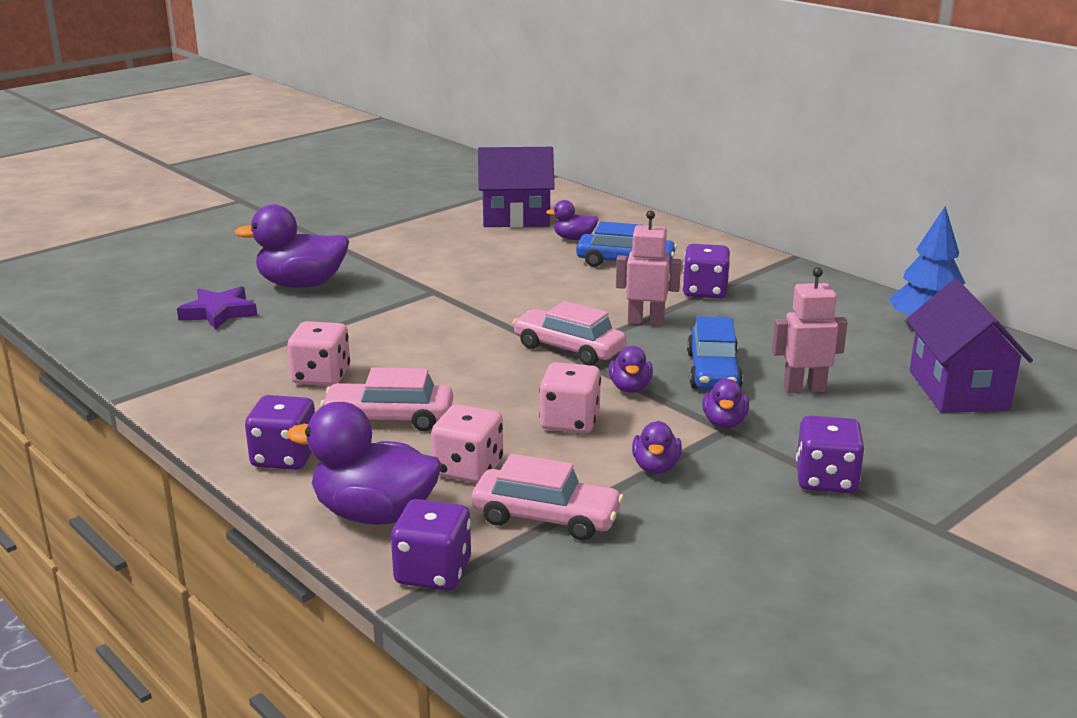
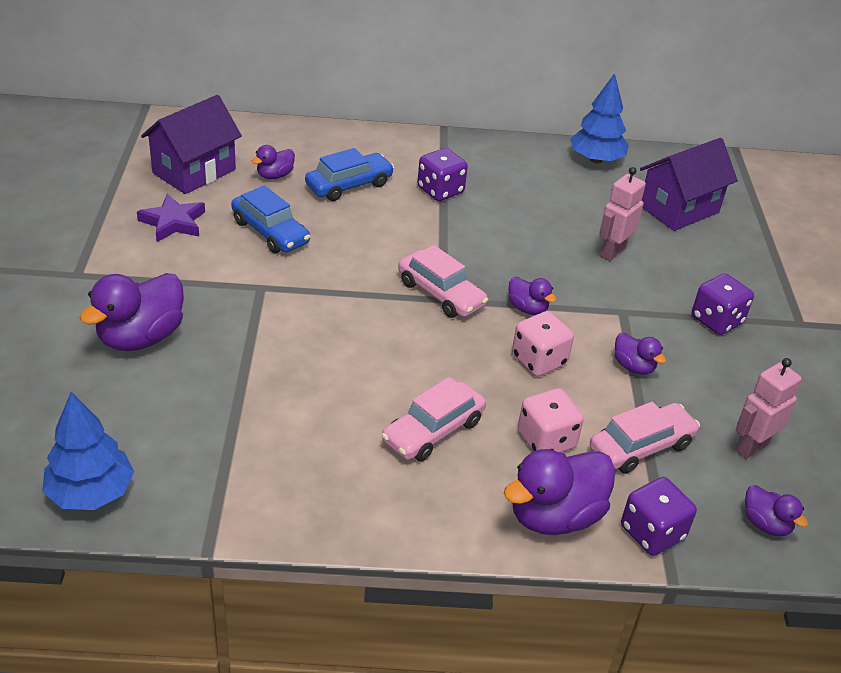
camera: 50 degrees left, 15 degrees up
(120, 340) = (91, 493): none -> blue tree
(219, 313) = (124, 409): purple star -> purple star (173, 222)
(284, 457) = (425, 513): purple dice -> none
(321, 376) = (323, 423): pink dice -> none
(568, 348) = (441, 294): pink car -> pink car turned 120 degrees counterclockwise
(645, 321) = (448, 240): pink robot -> pink robot (751, 447)
(713, 371) = (549, 265): blue car -> blue car (270, 232)
(724, 422) = (614, 306): purple duck -> purple duck (765, 524)
(958, 390) = (679, 209): purple house -> purple house turned 75 degrees counterclockwise

